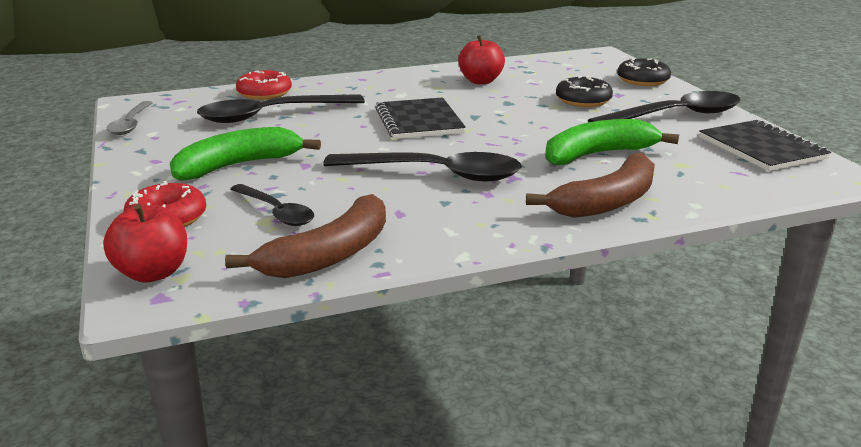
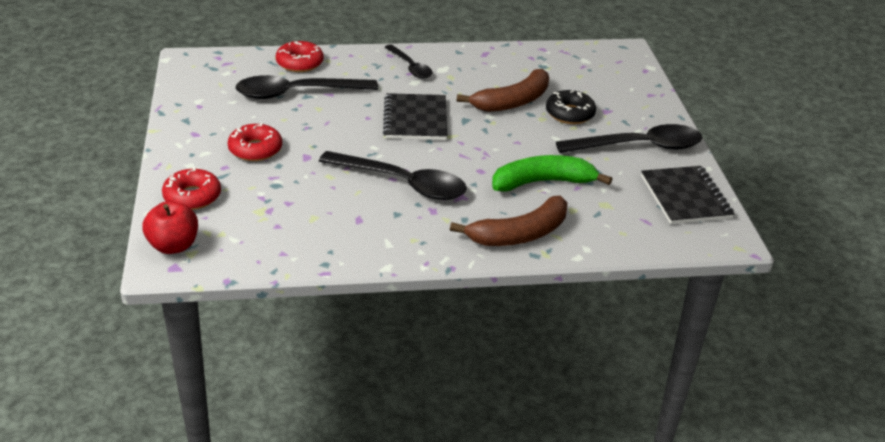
camera: 10 degrees right, 10 degrees up
(131, 124) = (183, 87): grey spoon -> none
(238, 165) = (255, 149): green banana -> red donut
(276, 212) = (270, 203): black spoon -> black spoon (410, 67)
(330, 254) = (295, 250): brown banana -> brown banana (513, 101)
(480, 81) = (492, 74): red apple -> none
(642, 80) = (641, 94): black donut -> none

